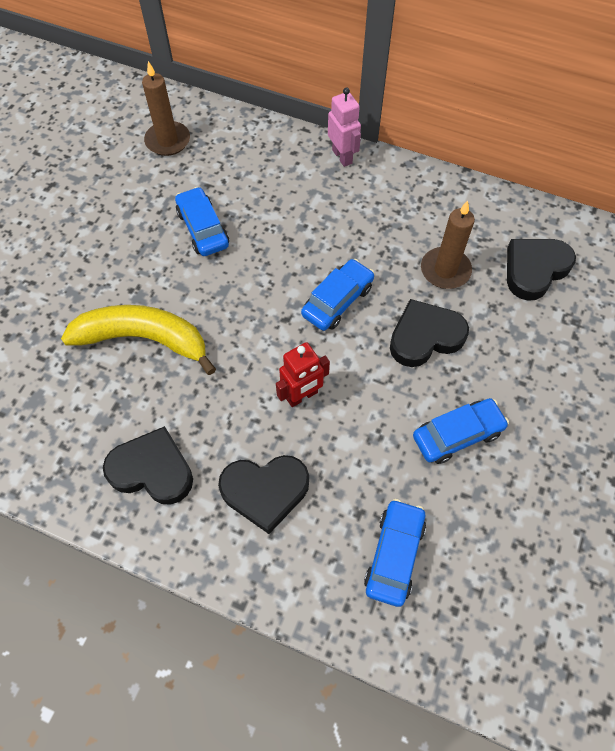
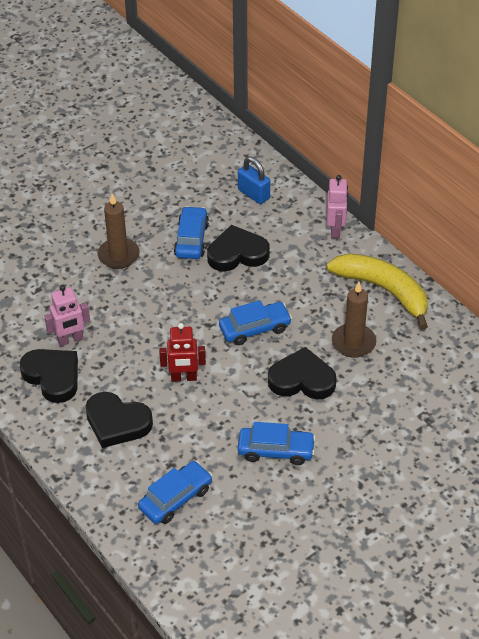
camera: 30 degrees right, 15 degrees down
(144, 339) = (100, 295): yellow banana -> yellow banana (384, 290)
(144, 411) = (70, 340): none -> pink robot
(168, 141) = (208, 167): brown candle -> brown candle (118, 255)
(234, 151) = (253, 194): none -> blue padlock
(534, 270) = (425, 372): black heart -> black heart (237, 253)

